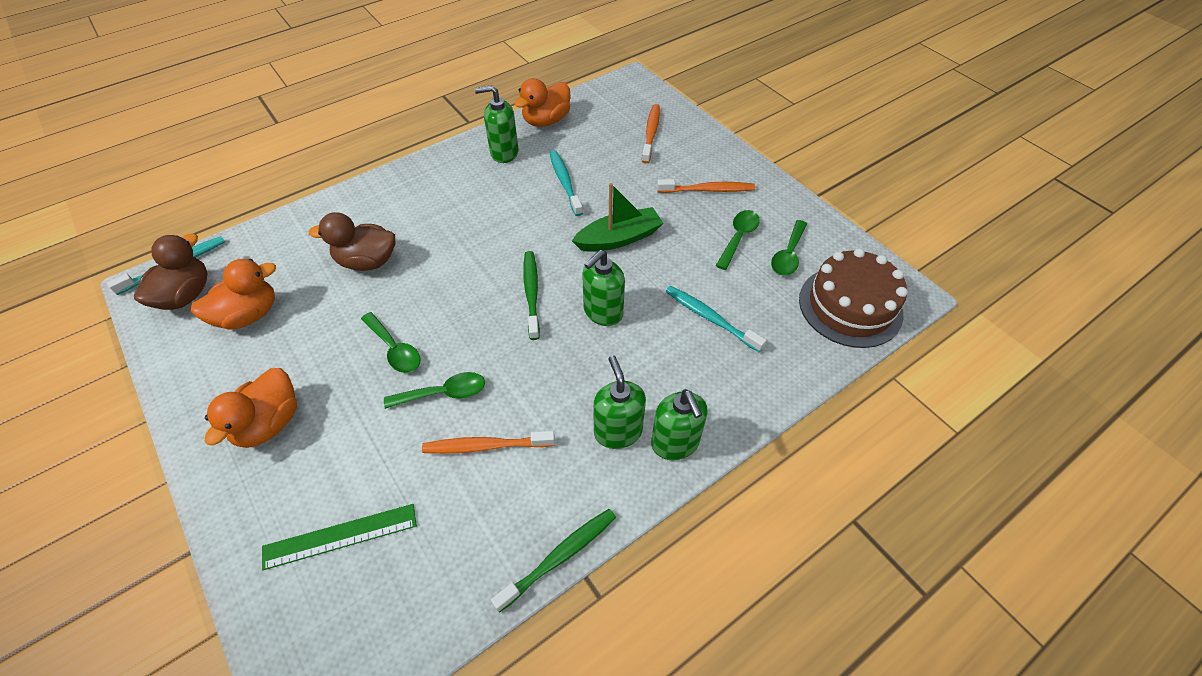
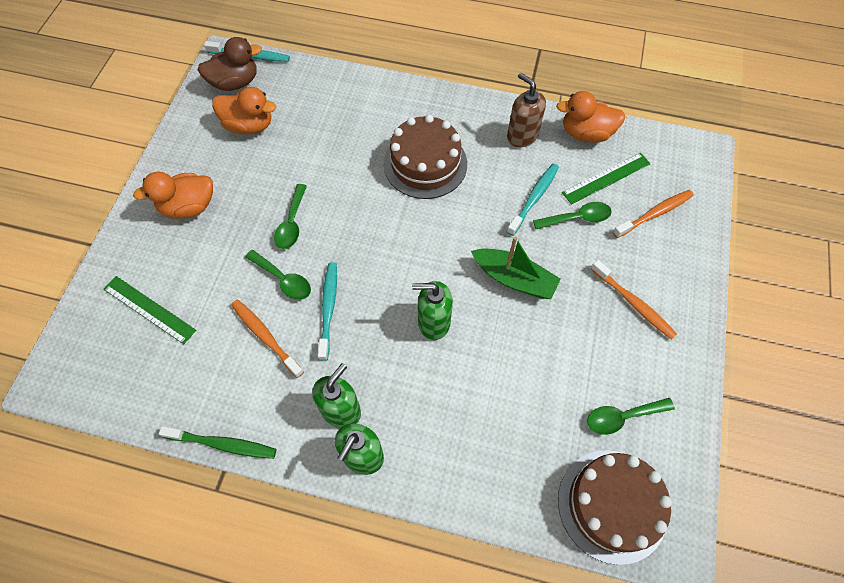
camera: 50 degrees right, 10 degrees up
(367, 261) = (344, 146): brown duck -> none
(454, 222) = (425, 164): none -> brown cake
(504, 153) = (522, 136): green soap dispenser -> brown soap dispenser
(531, 293) = (408, 263): green toothbrush -> none
(595, 136) = (606, 178): none -> green ruler
(710, 318) = (496, 401): turquoise toothbrush -> turquoise toothbrush (328, 308)
(738, 237) = (602, 364): green spoon -> green spoon (577, 218)

